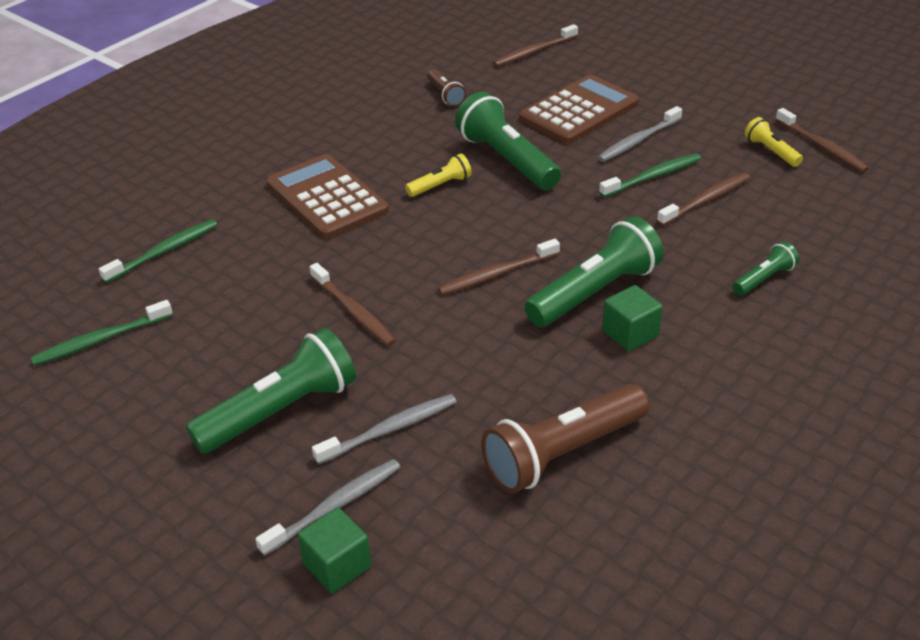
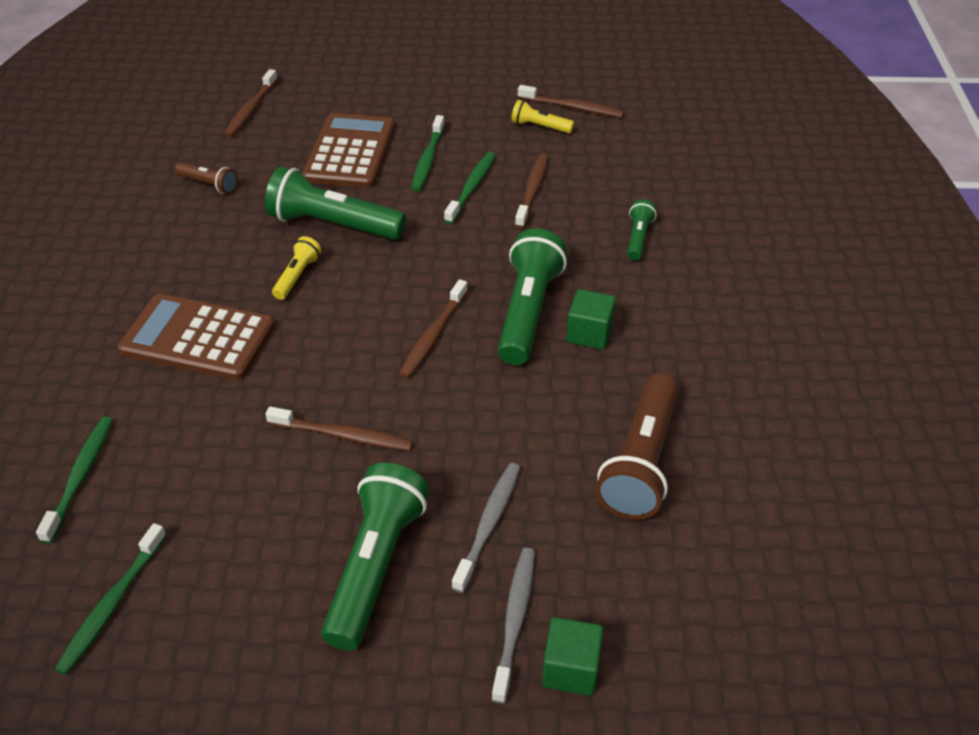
camera: 40 degrees left, 5 degrees up
(638, 141) = (428, 160): grey toothbrush -> green toothbrush

